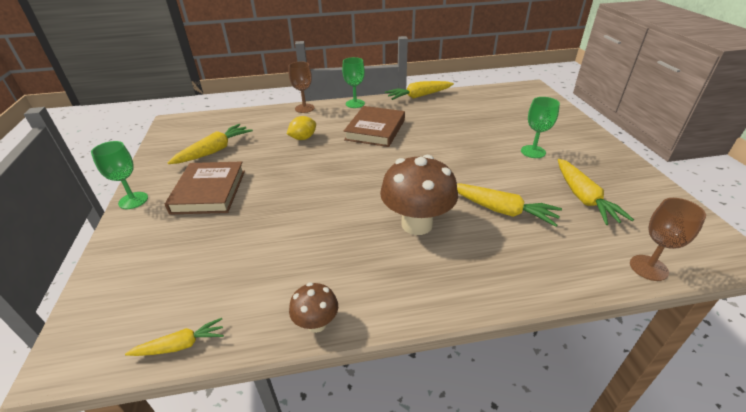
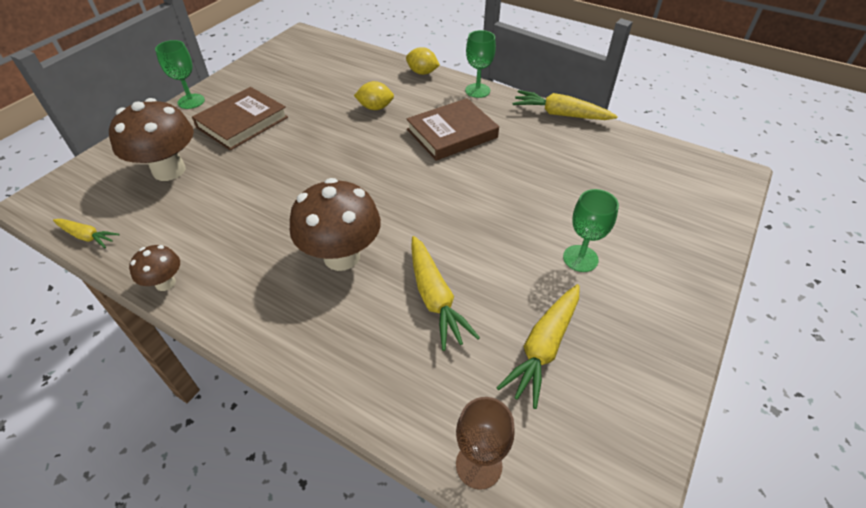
camera: 40 degrees right, 10 degrees up
(190, 253) = (169, 170): none -> brown mushroom
(214, 151) = (293, 83): yellow carrot -> none
(304, 108) = (422, 72): brown goblet -> yellow lemon

